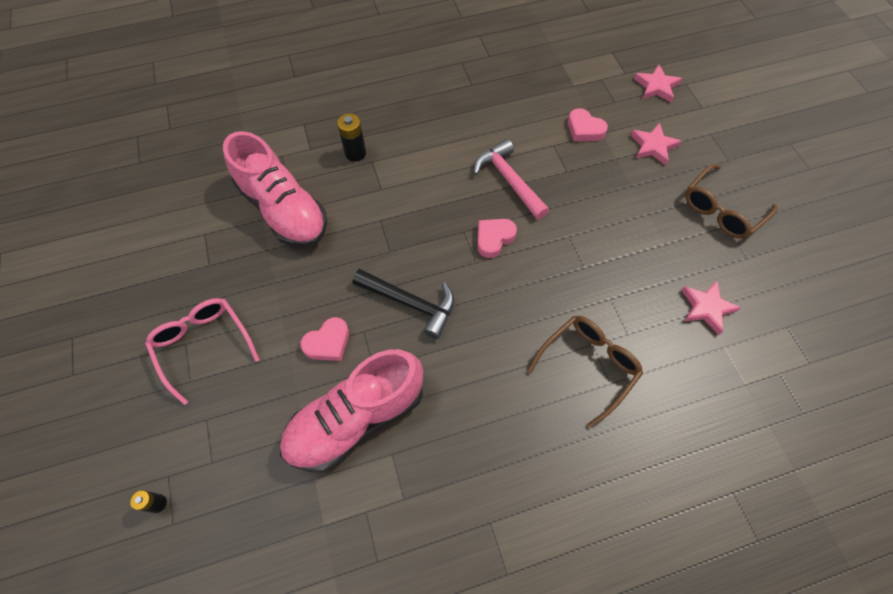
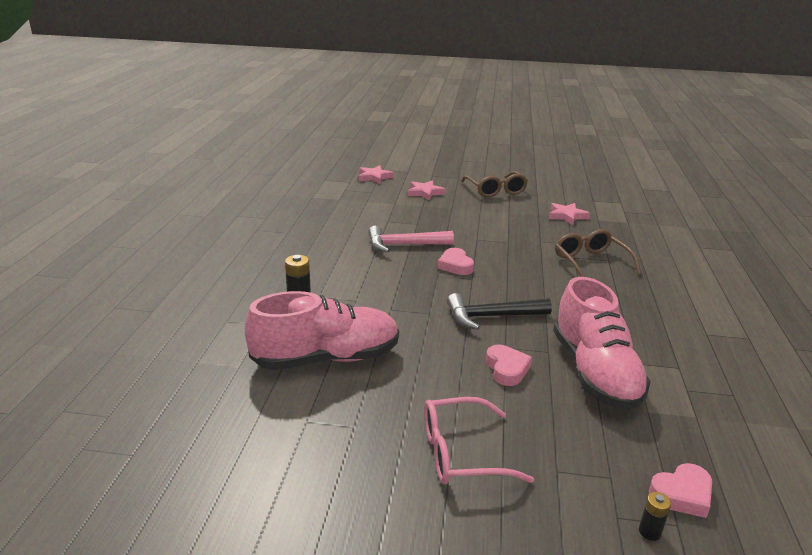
camera: 65 degrees left, 35 degrees down
(410, 303) = (492, 317): black hammer -> black hammer turned 150 degrees counterclockwise
(584, 129) = (385, 207): pink heart -> pink heart (682, 494)

